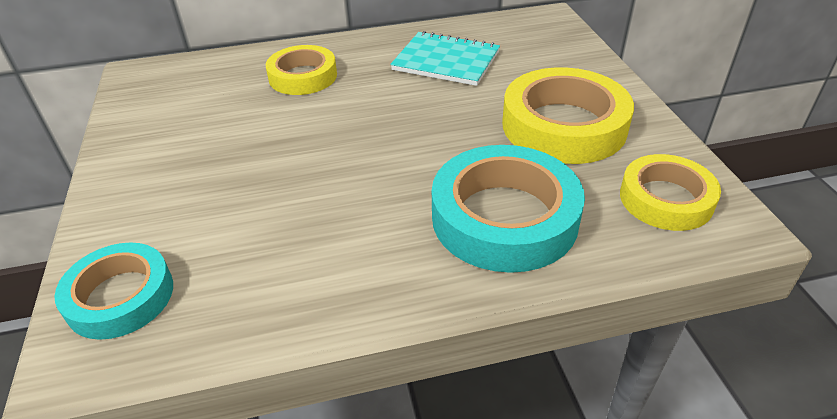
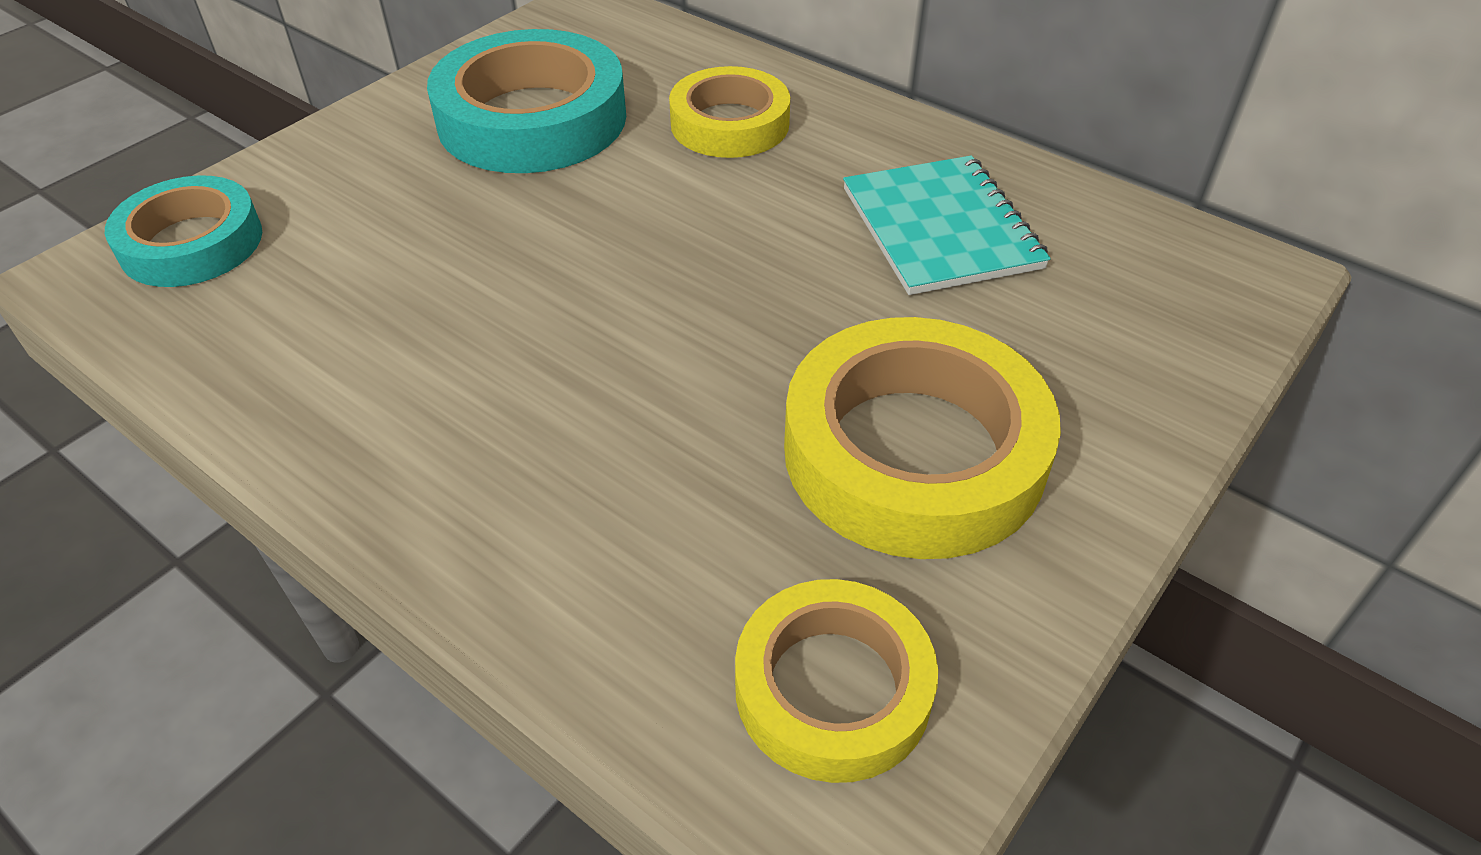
camera: 50 degrees right, 5 degrees up
(504, 217) = (595, 494): turquoise tape -> turquoise tape (532, 119)

